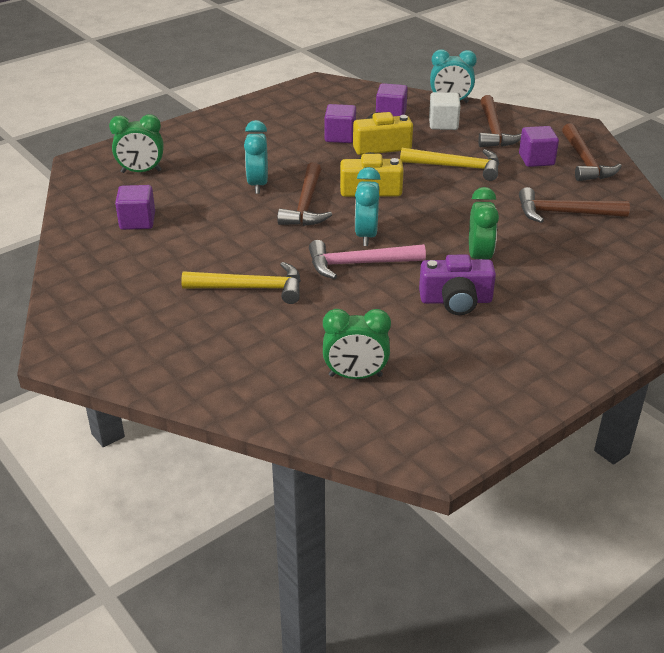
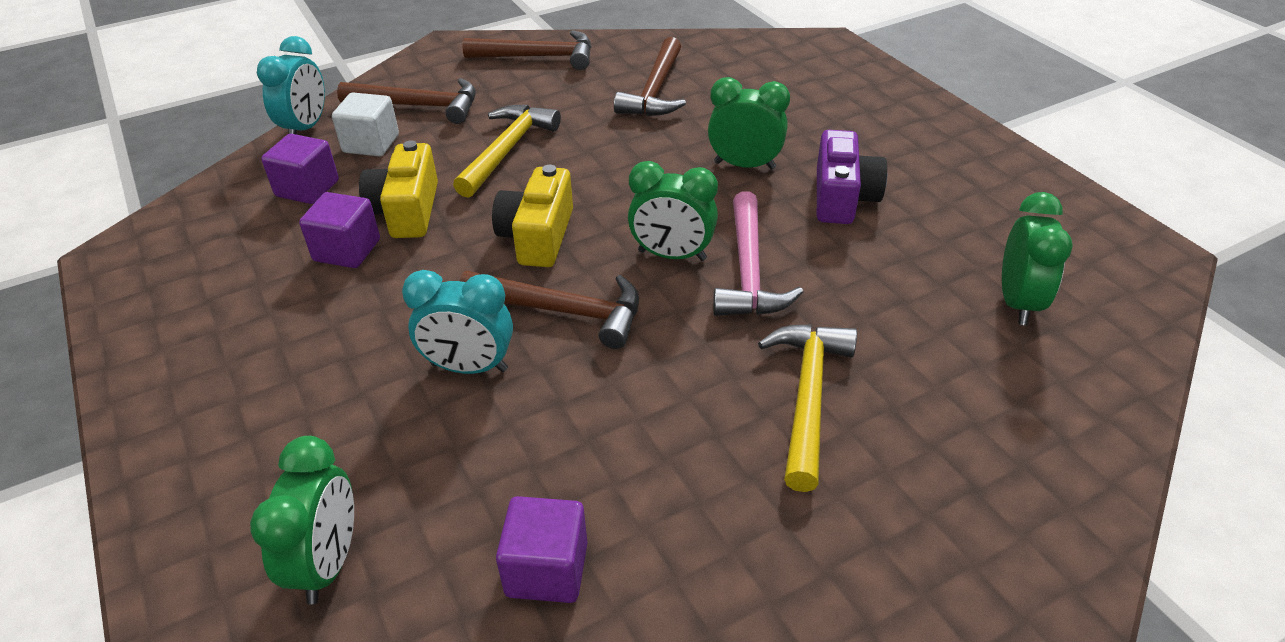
camera: 80 degrees left, 5 degrees up
(366, 235) = (672, 255): turquoise clock -> green clock
(536, 159) = (517, 87): purple cube -> none

